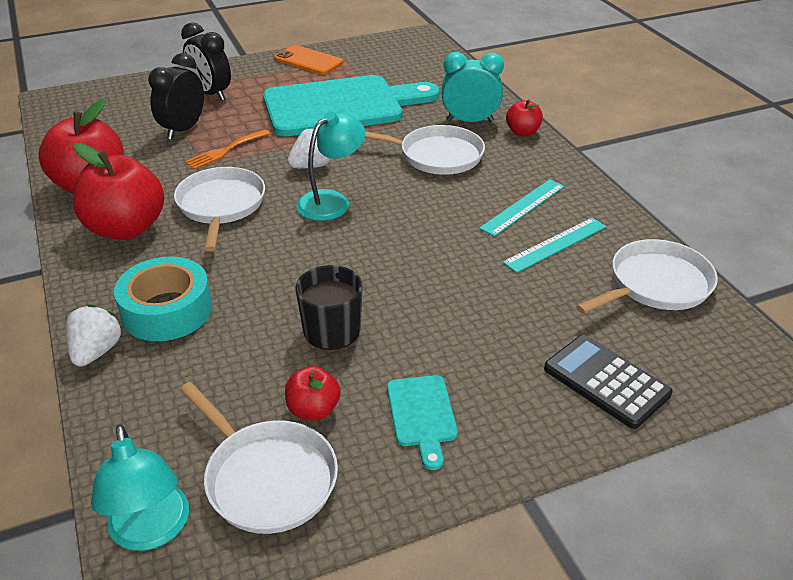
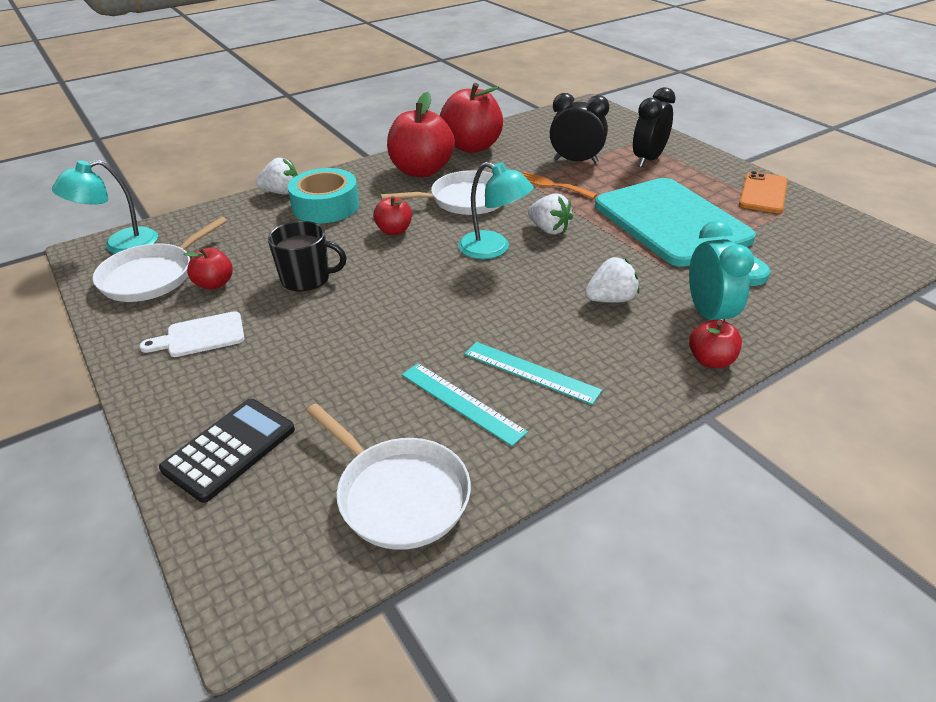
camera: 80 degrees right, 0 degrees up
(261, 259) = (394, 231): none -> red apple
(422, 415) = (200, 336): turquoise cutting board -> white cutting board
(437, 156) = (611, 299): white pan -> white strawberry

